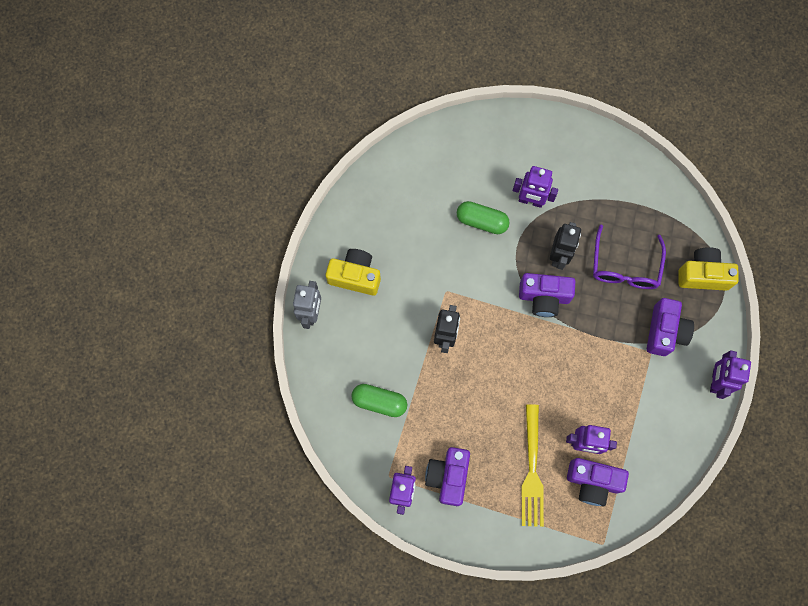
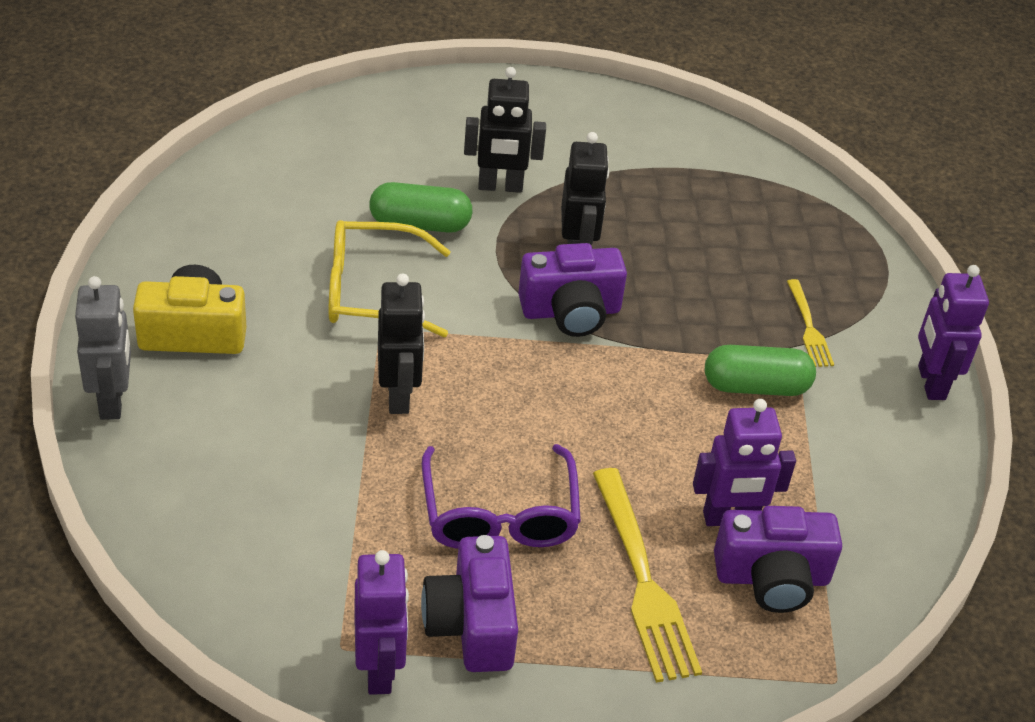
camera: 20 degrees left, 30 degrees down
(379, 402) = (290, 521): green capsule -> green capsule (755, 386)
(447, 265) = (372, 291): none -> yellow glasses
(530, 201) = (500, 186): purple robot -> black robot
(625, 267) = (700, 250): purple glasses -> purple glasses (499, 515)
(664, 331) = (808, 327): purple camera -> yellow fork
(703, 275) = (839, 242): yellow camera -> none

